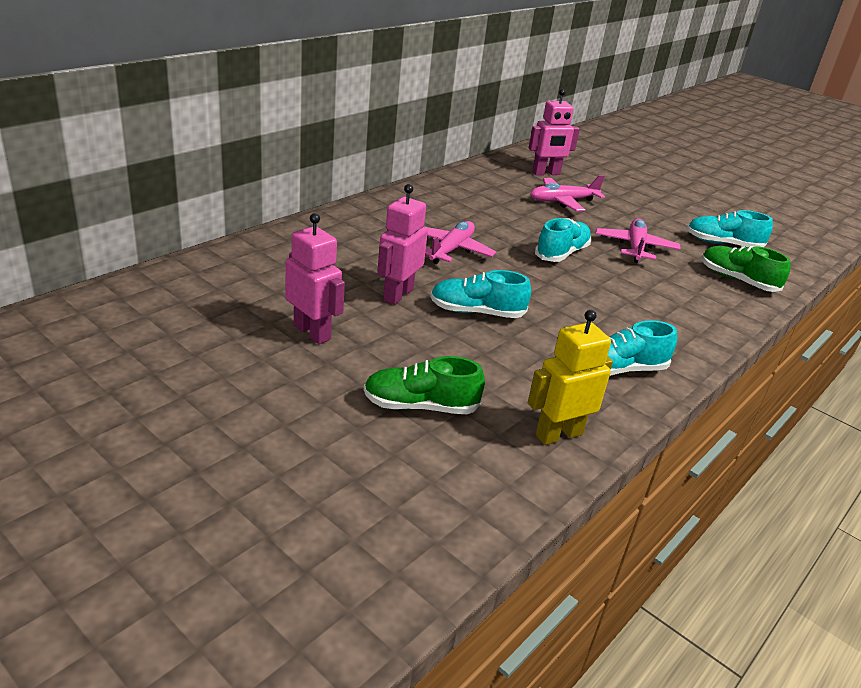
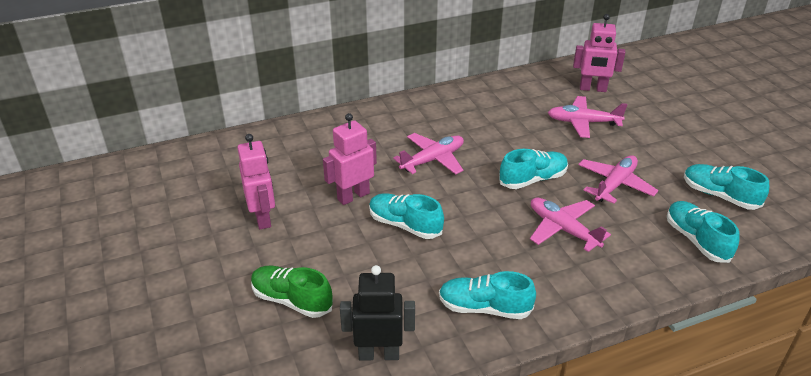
camera: 30 degrees right, 5 degrees up
(558, 434) = (379, 354): yellow robot -> black robot
(625, 290) = (563, 229): none -> pink plane
(737, 280) = (696, 240): green shoe -> turquoise shoe

